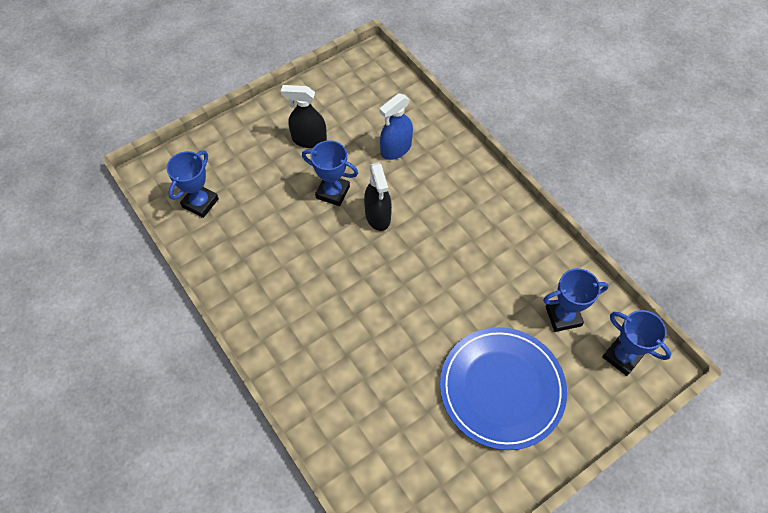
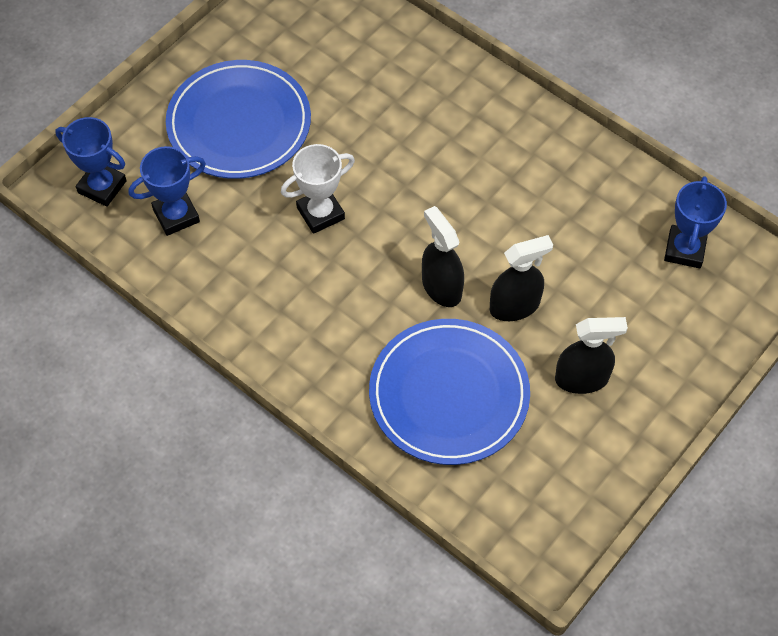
camera: 165 degrees right, 0 degrees up
(333, 192) = (515, 306): blue trophy -> black spray bottle
(396, 149) = (449, 394): blue spray bottle -> blue plate
(450, 291) = (320, 213): none -> white trophy

